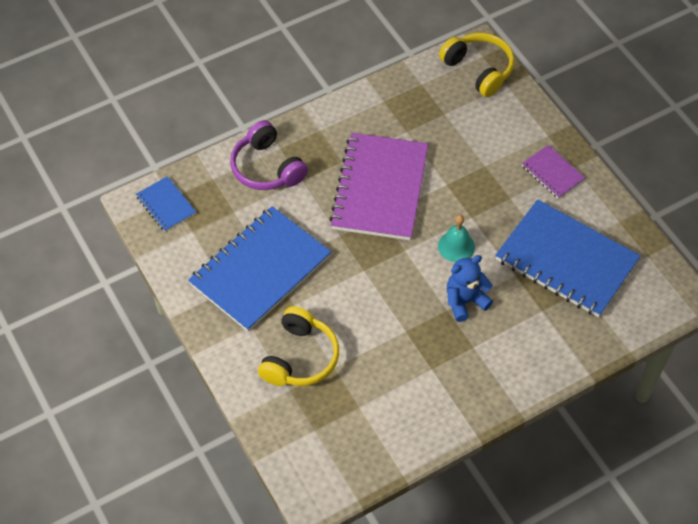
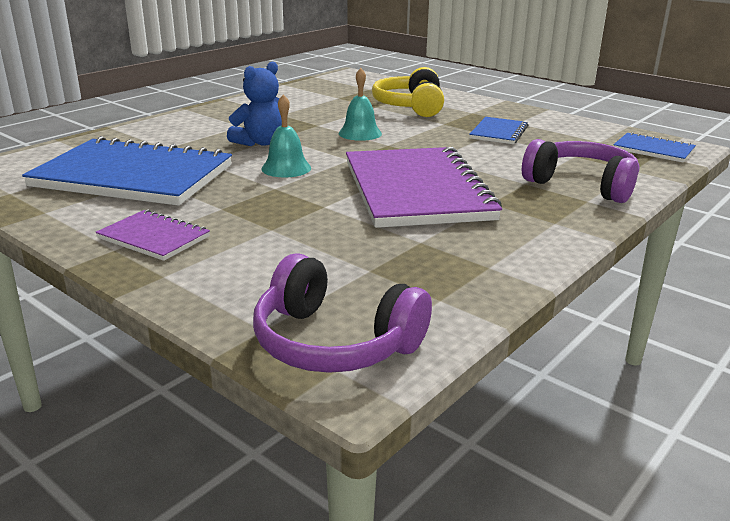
camera: 160 degrees right, 30 degrees down
(260, 270) = (499, 133): blue notebook -> blue notebook, size x0.47
(376, 300) = (360, 133): none -> turquoise bell
(478, 69) = (334, 342): yellow headphones -> purple headphones

